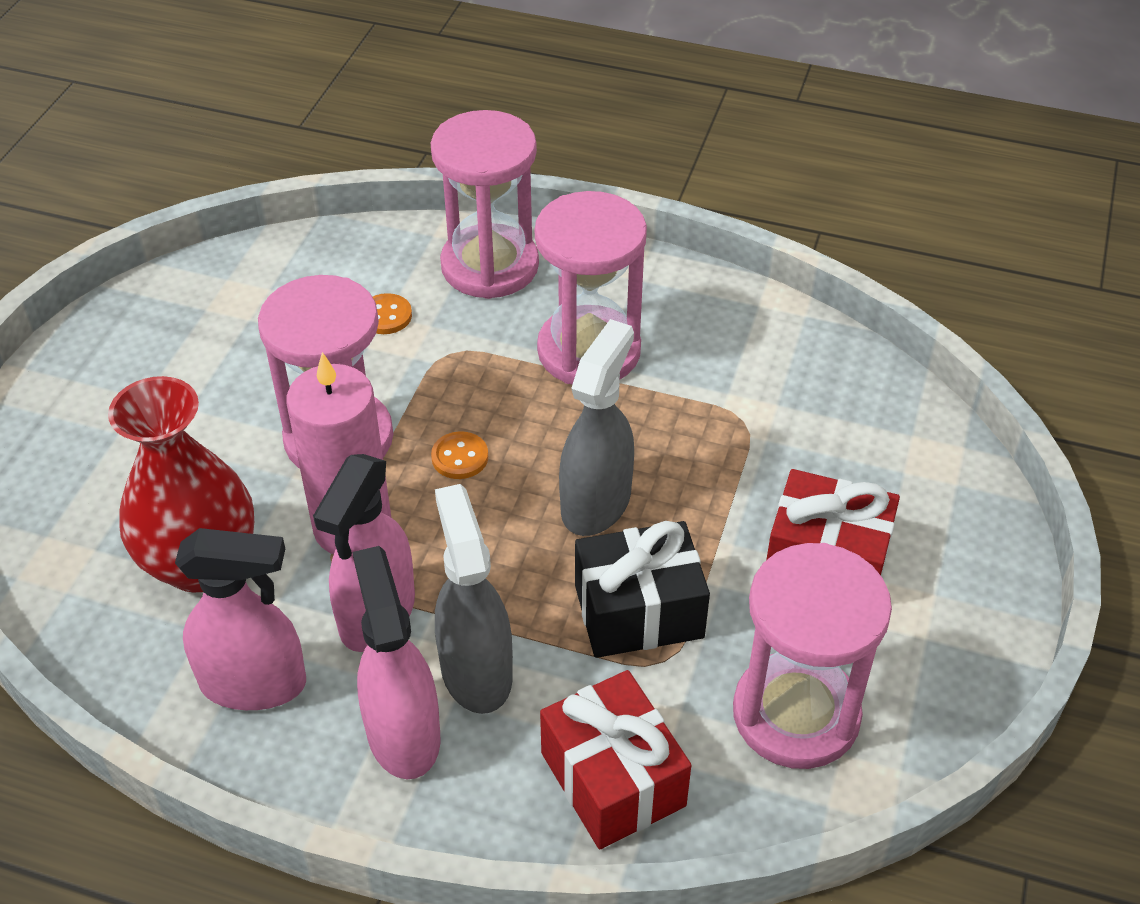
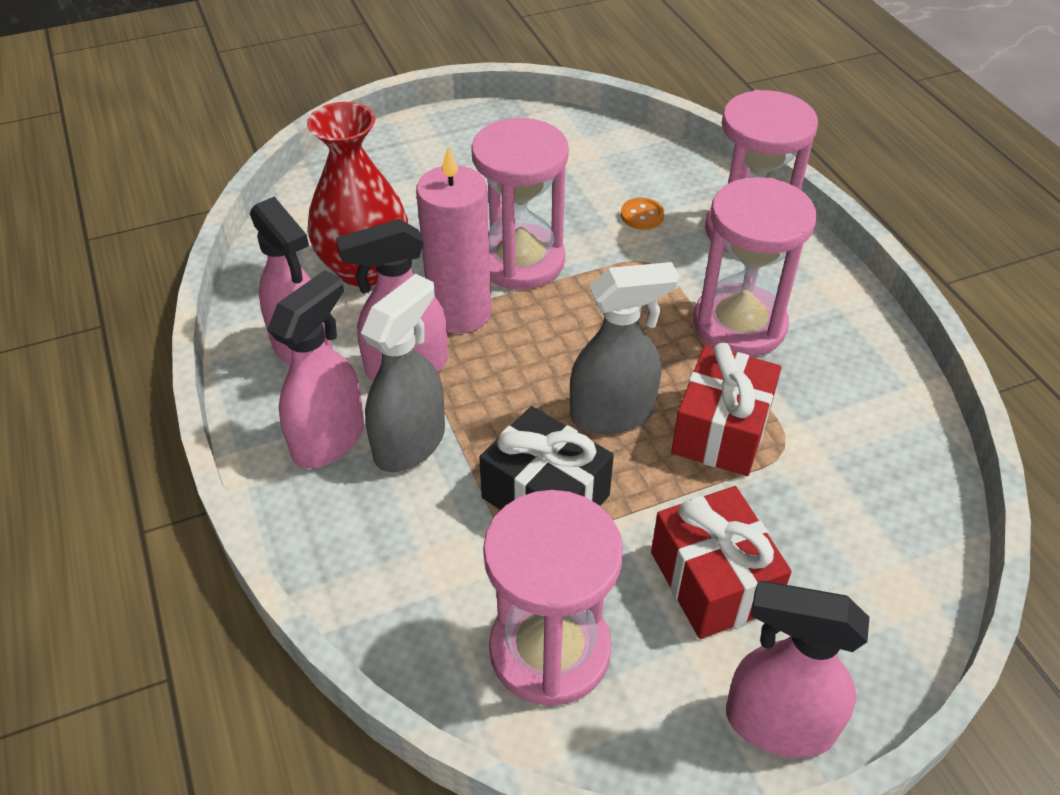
camera: 50 degrees right, 0 degrees up
(460, 457) = (571, 323): orange button -> none
(613, 779) = (392, 572): red gift -> red gift (721, 430)
(981, 614) = (778, 723): none -> pink spray bottle

